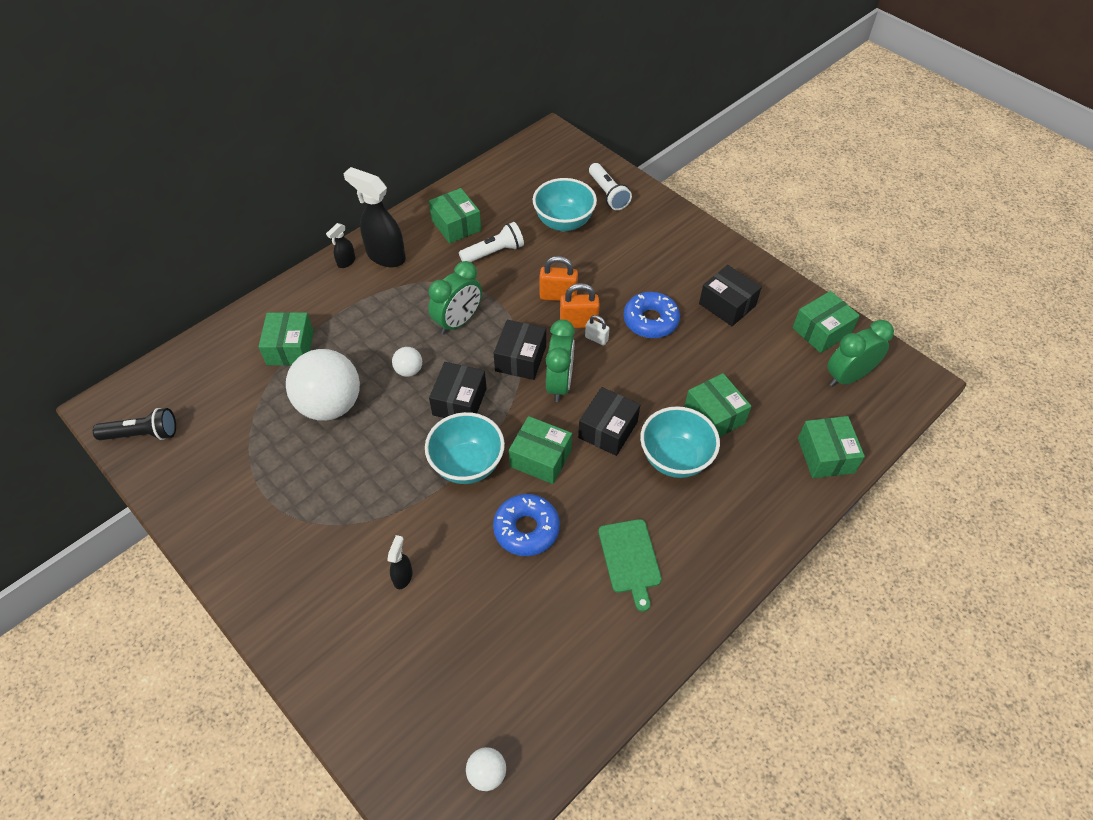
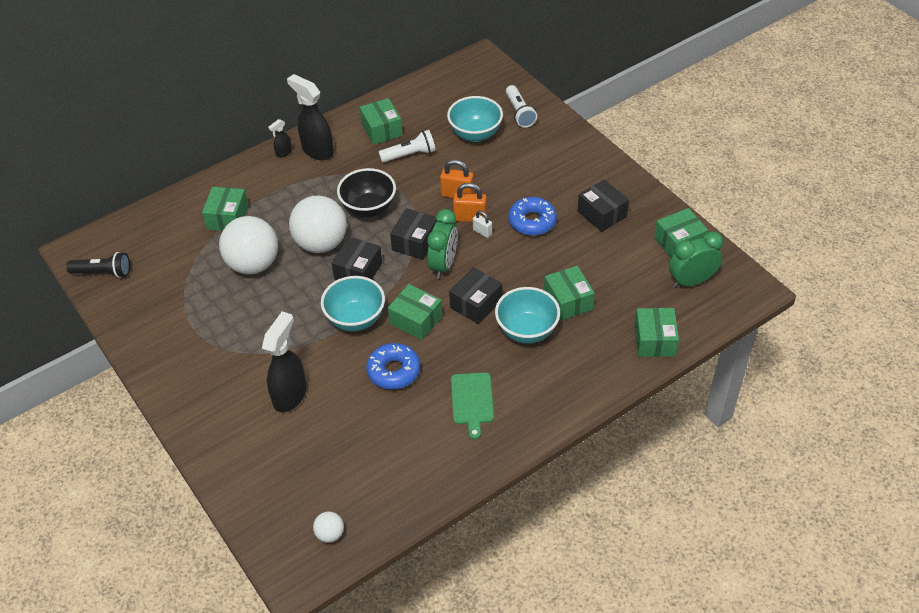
camera: 10 degrees right, 5 degrees down
(403, 576) = (290, 395): black spray bottle -> black spray bottle, size x2.08
(409, 370) = (321, 243): white ball -> white ball, size x2.27
(458, 322) = (368, 209): green clock -> black bowl

